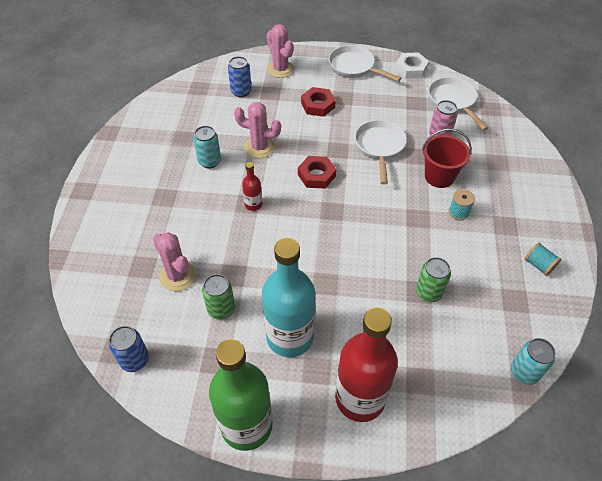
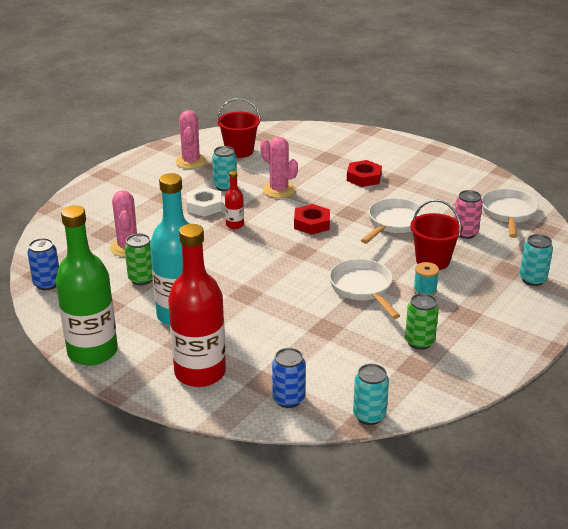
camera: 30 degrees right, 20 degrees down
(189, 113) = (239, 151): none -> red bucket
(241, 91) = (300, 149): blue can -> blue can (288, 399)
(280, 69) = (353, 144): pink cactus -> pink cactus (191, 162)
(354, 67) = (429, 161): white pan -> white pan (362, 288)
(411, 69) = (489, 178): white nut -> white nut (204, 206)
(429, 293) = (334, 332): green can -> green can (419, 342)
(521, 165) = (532, 279): none -> turquoise can
(539, 265) = (468, 353): turquoise spool -> none

